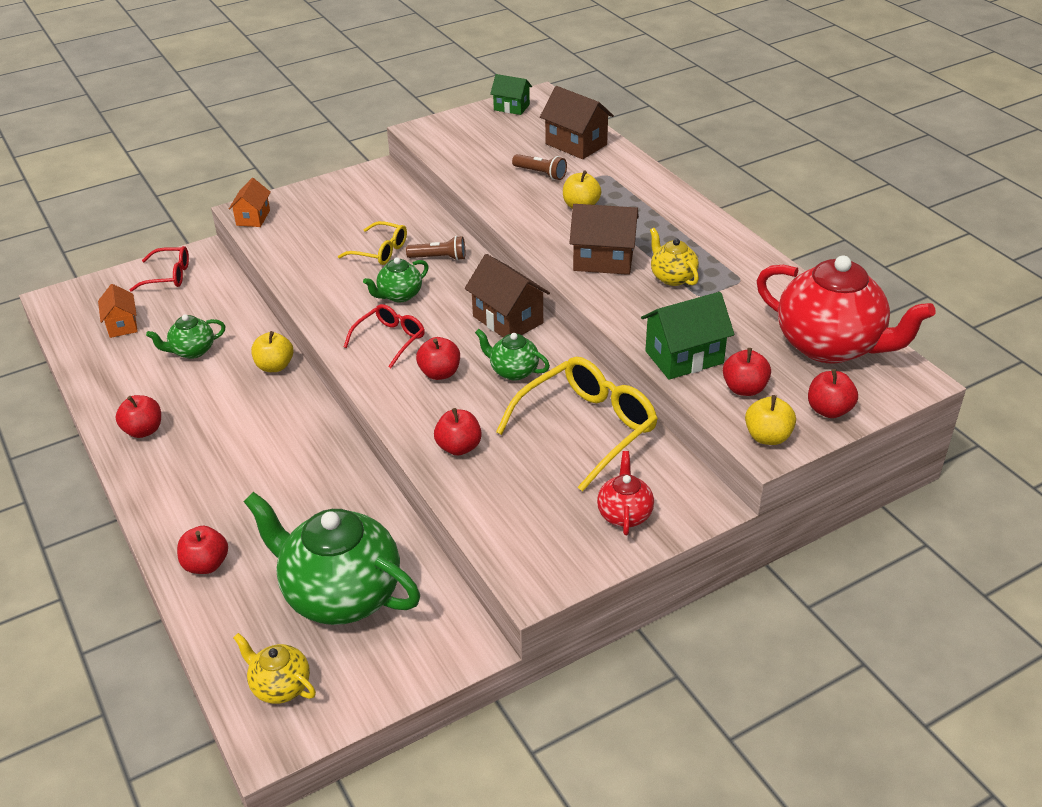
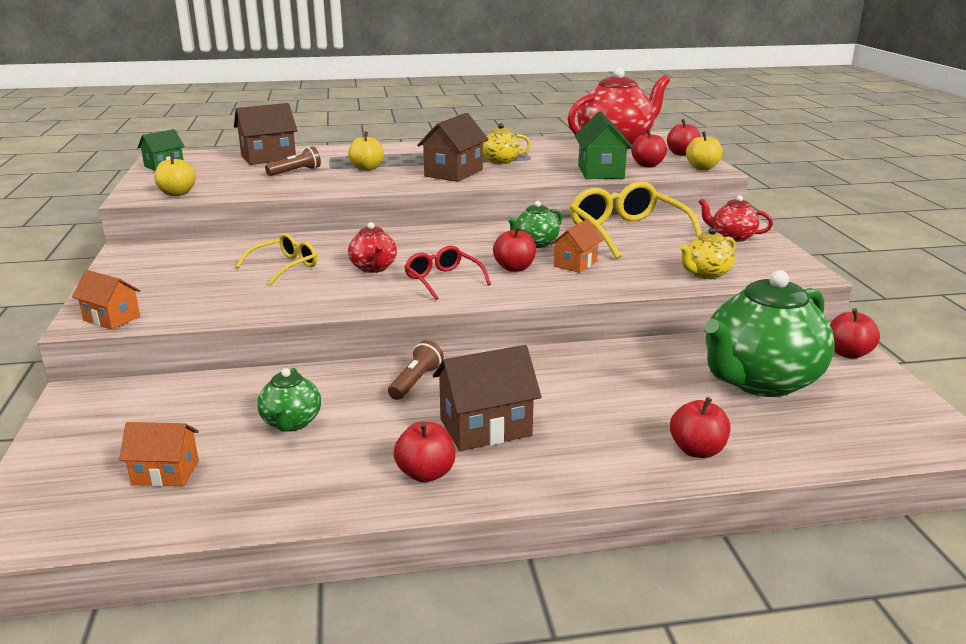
camera: 70 degrees left, 15 degrees down
(168, 276) = (94, 425): red glasses -> none
(275, 366) = (378, 374): yellow apple -> yellow apple (177, 193)
(280, 686) = (880, 425): yellow teapot -> yellow teapot (705, 274)
(399, 295) = (373, 268): green teapot -> red teapot
(439, 258) = (332, 246): brown flashlight -> brown flashlight (415, 381)
(459, 447) = (625, 274): red apple -> red apple (848, 353)
(471, 409) = (575, 264): none -> orange house
(508, 320) = (460, 236): brown house -> brown house (485, 427)

